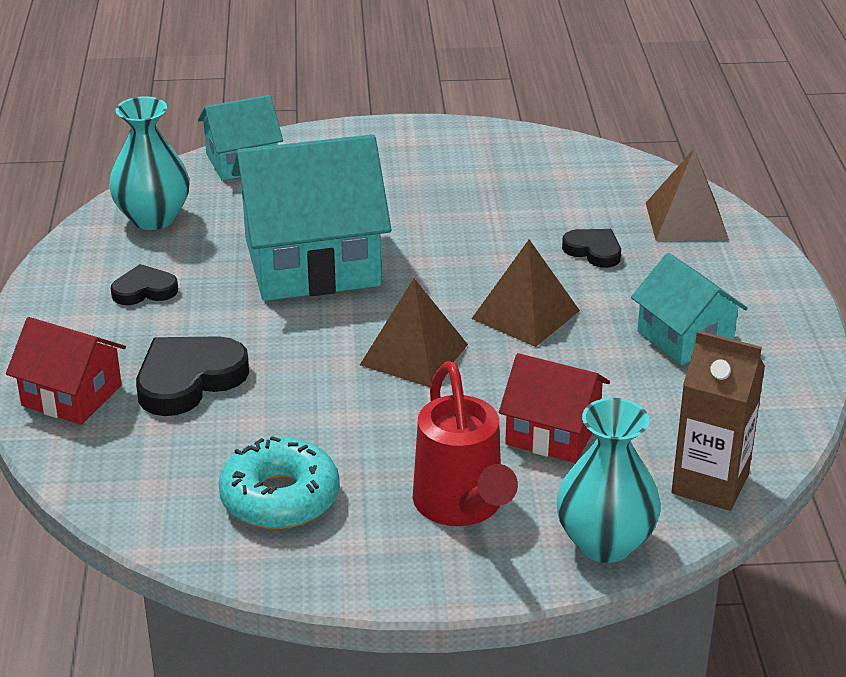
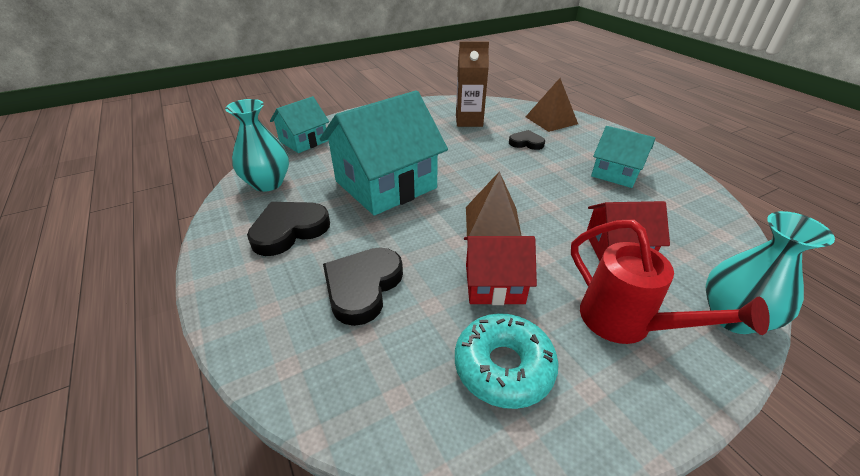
camera: 25 degrees left, 5 degrees up
(72, 395) = (278, 331): red house -> red house (494, 284)
(144, 290) = (289, 230): black heart -> black heart, size x1.71
(526, 314) = (528, 182): brown pyramid -> none
(710, 484) = (730, 252): brown carton -> brown carton (469, 121)

